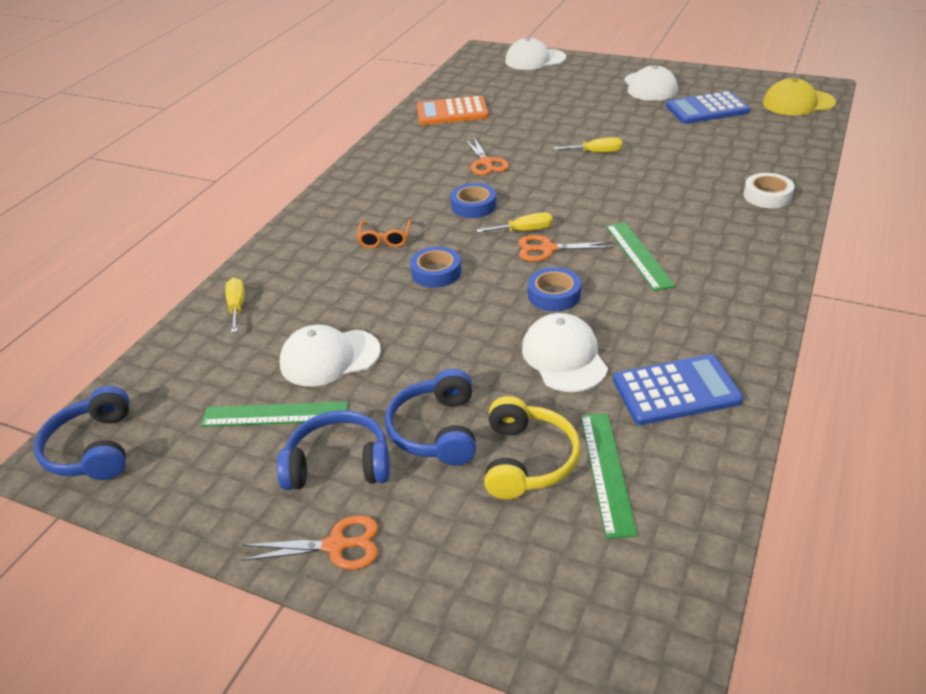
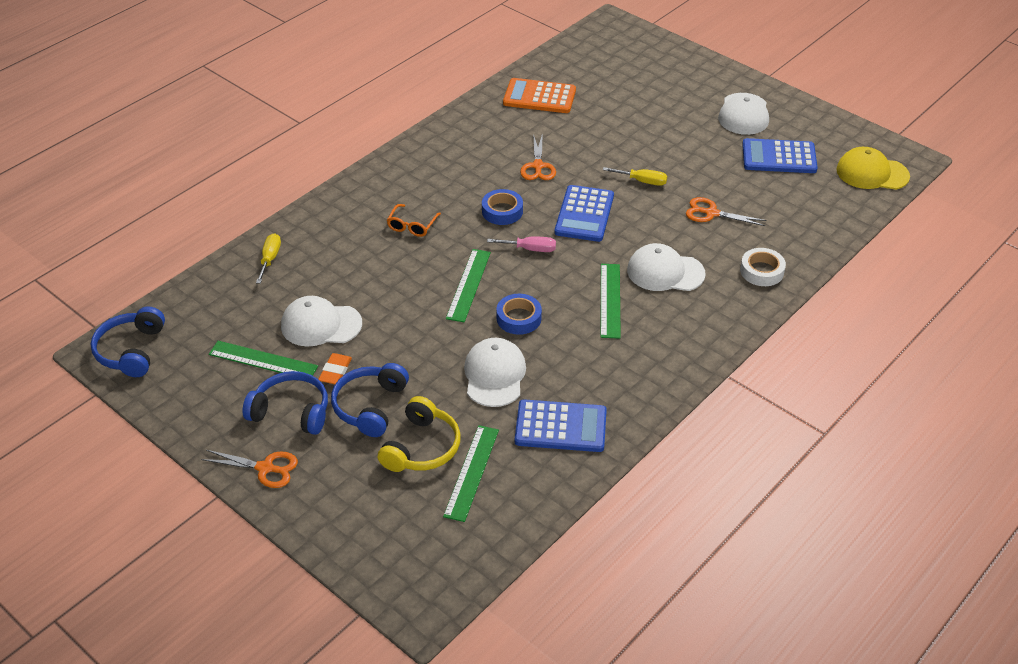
camera: 15 degrees right, 5 degrees up
(372, 403) = (335, 371): none -> orange eraser
(436, 272) = (437, 270): blue tape -> none
(479, 277) = (469, 285): none -> green ruler
(524, 231) = (530, 249): yellow screwdriver -> pink screwdriver
(535, 60) = (654, 48): white cap -> white cap (665, 272)
(547, 249) = (538, 273): orange scissors -> orange scissors (711, 213)
(559, 190) = (584, 214): none -> blue calculator

